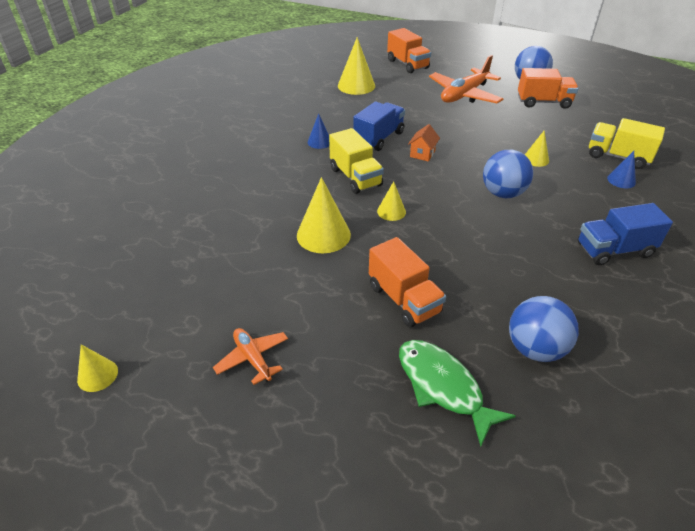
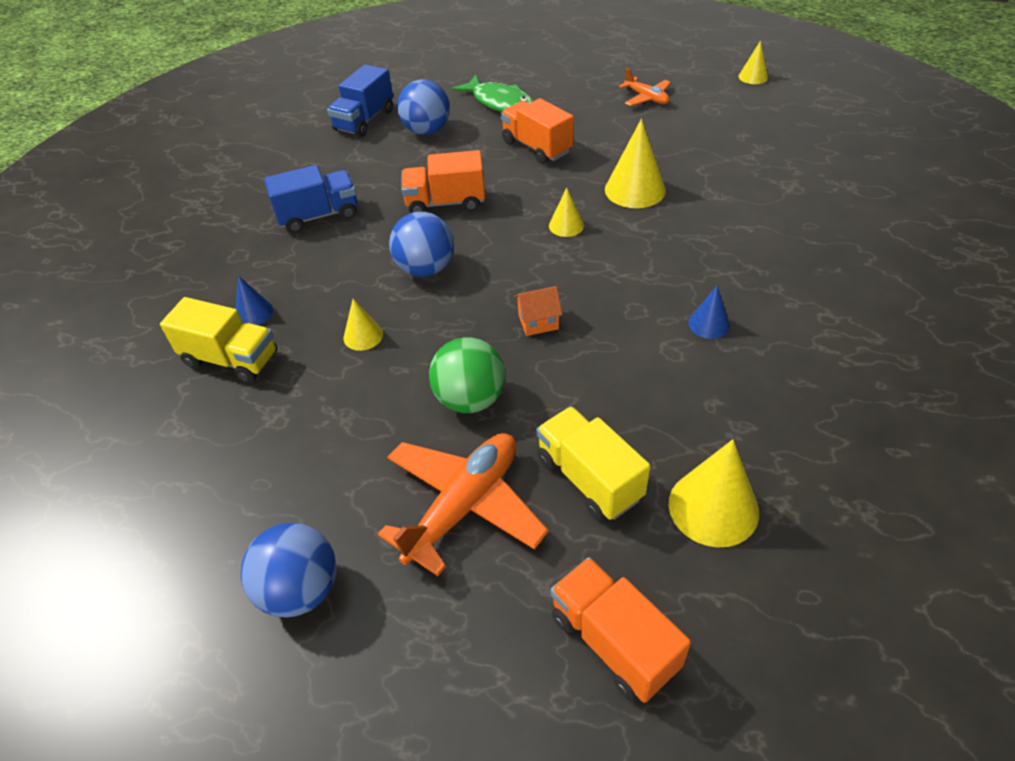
camera: 175 degrees right, 5 degrees up
(355, 177) = (626, 266): yellow truck -> yellow truck (589, 478)
(379, 138) = (615, 345): blue truck -> blue truck (364, 120)
(422, 154) = (538, 322): orange house -> orange house turned 60 degrees clockwise
(463, 126) = (470, 399): none -> green ball
(543, 102) = (296, 502): orange truck -> orange truck (445, 203)

